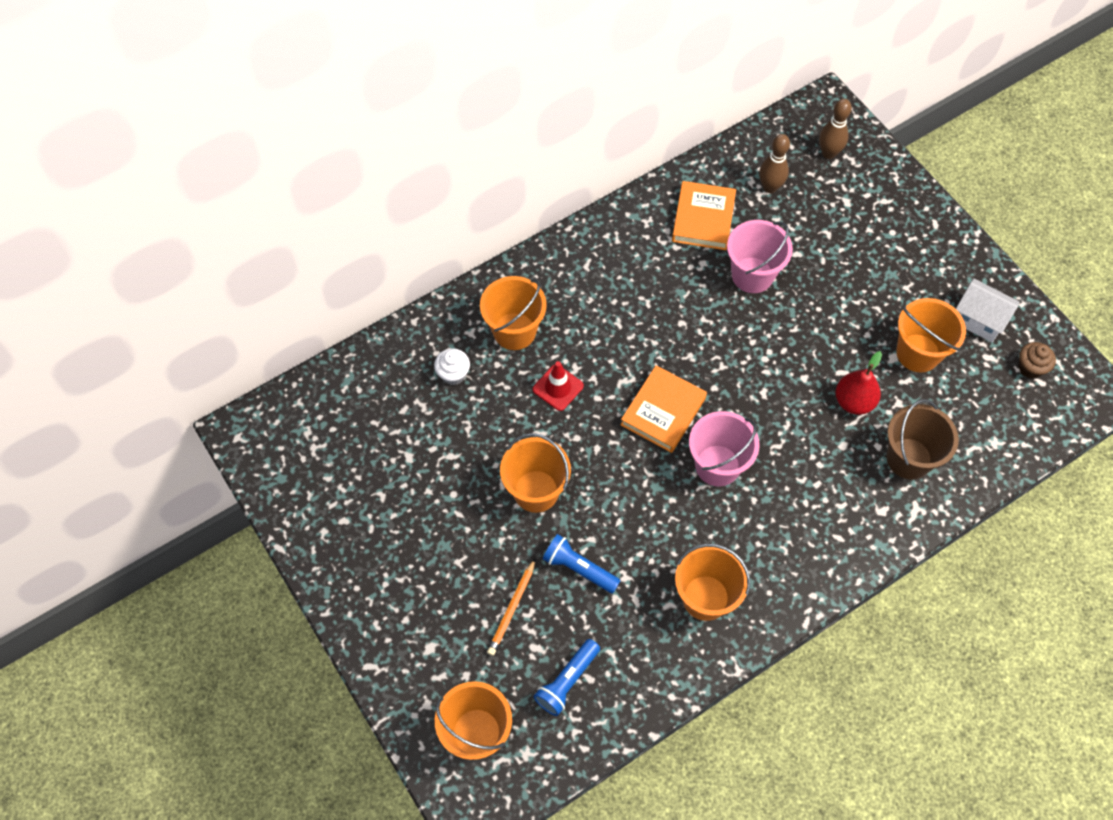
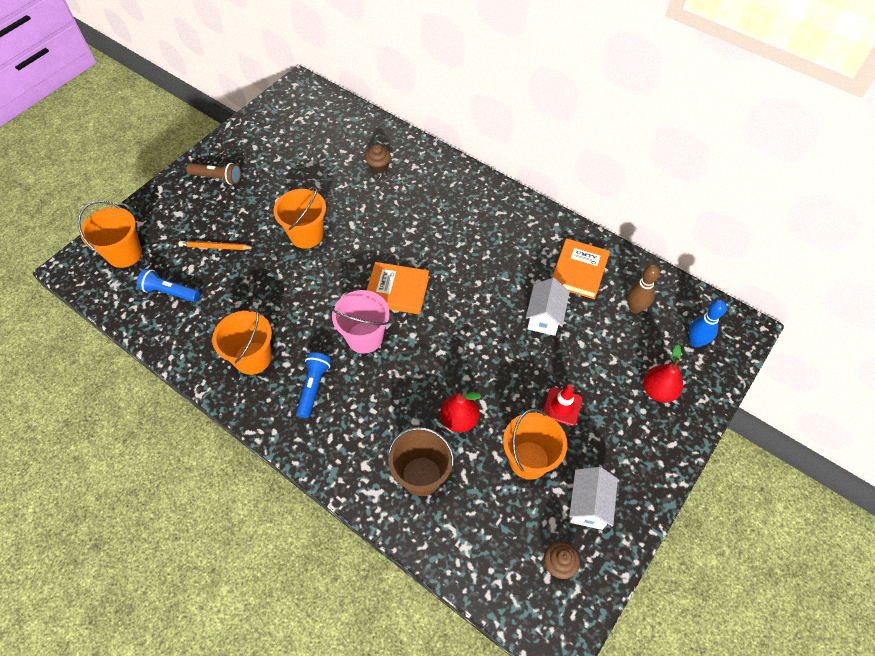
camera: 70 degrees right, 5 degrees down
(383, 583) = (217, 178): none -> brown flashlight
(453, 374) = (379, 167): white cupcake -> brown cupcake
(514, 331) = (426, 188): orange bucket -> none
(558, 387) = (391, 224): red traffic cone -> red traffic cone (562, 406)
(579, 568) = (255, 275): blue flashlight -> blue flashlight (314, 387)
(703, 219) = (579, 271): orange book -> orange book turned 60 degrees counterclockwise
(752, 275) = (544, 317): pink bucket -> white house
(828, 153) = (695, 342): brown bowling pin -> blue bowling pin
(874, 209) = (658, 391): none -> red pear

